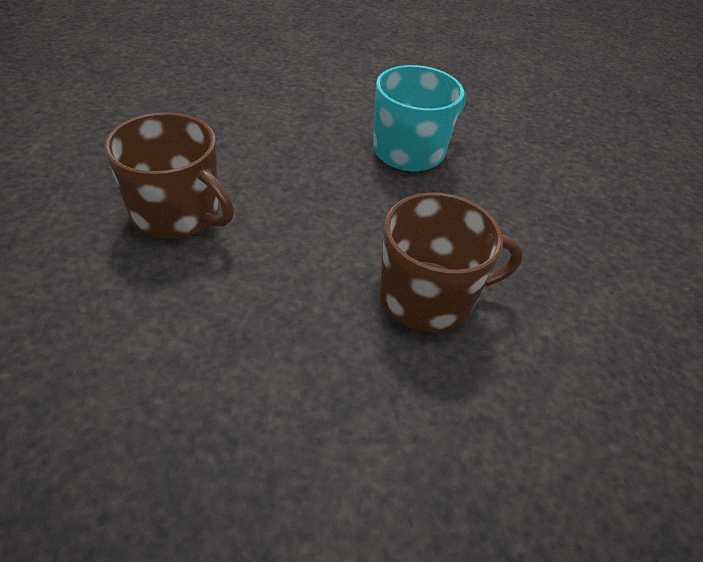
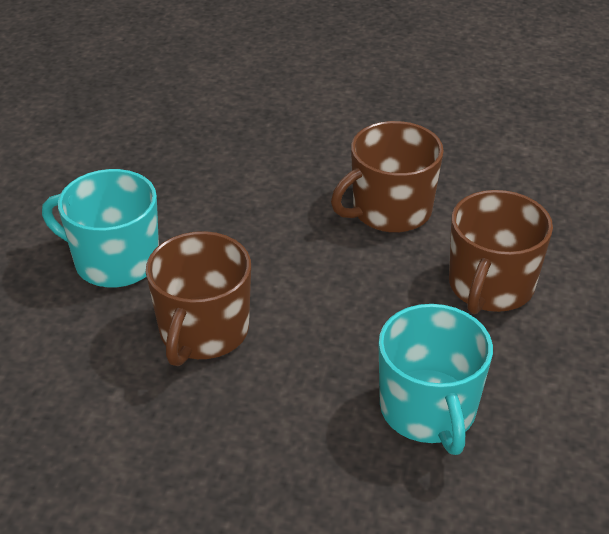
camera: 120 degrees right, 5 degrees down
(261, 140) = (490, 286): none -> brown mug
(380, 427) = (114, 261): none -> turquoise mug

